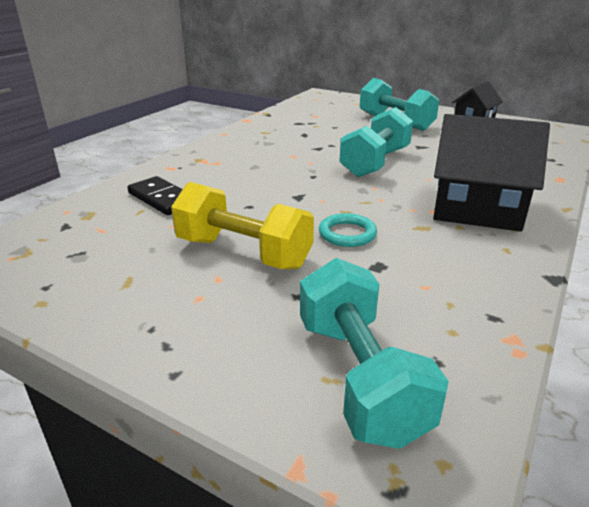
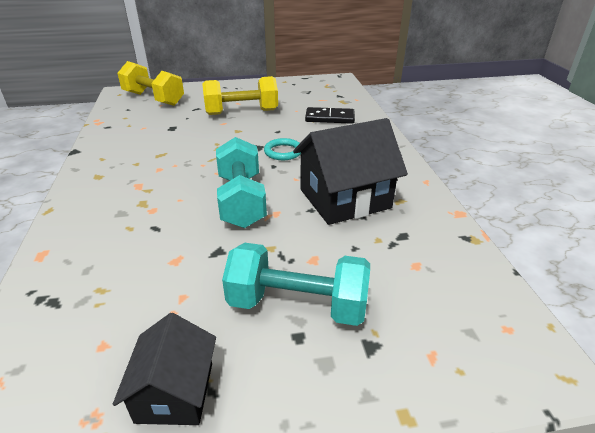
camera: 140 degrees right, 5 degrees up
(347, 234) = (202, 136): turquoise ring -> turquoise ring (283, 152)
(359, 377) = (154, 99): turquoise dumbbell -> yellow dumbbell
(476, 209) = (127, 181): black house -> black house (345, 198)

